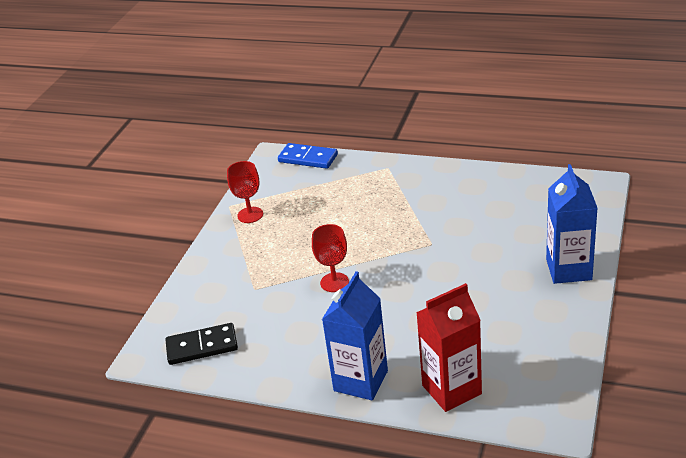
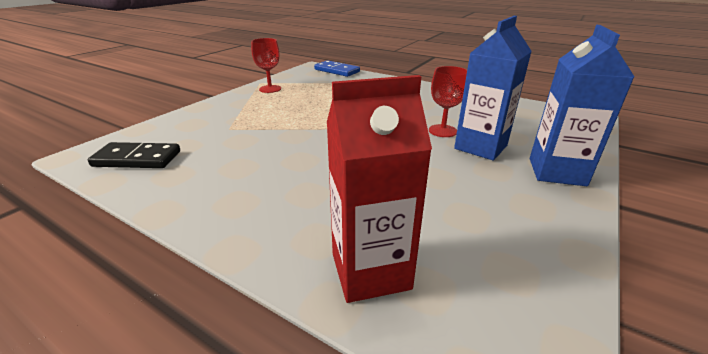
camera: 10 degrees right, 5 degrees down
(334, 282) = (302, 137): red goblet -> red goblet (442, 131)
(360, 381) = (260, 229): blue carton -> blue carton (480, 147)

